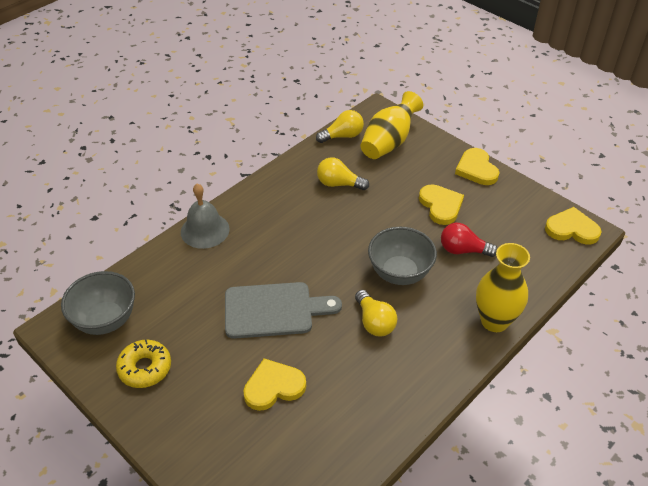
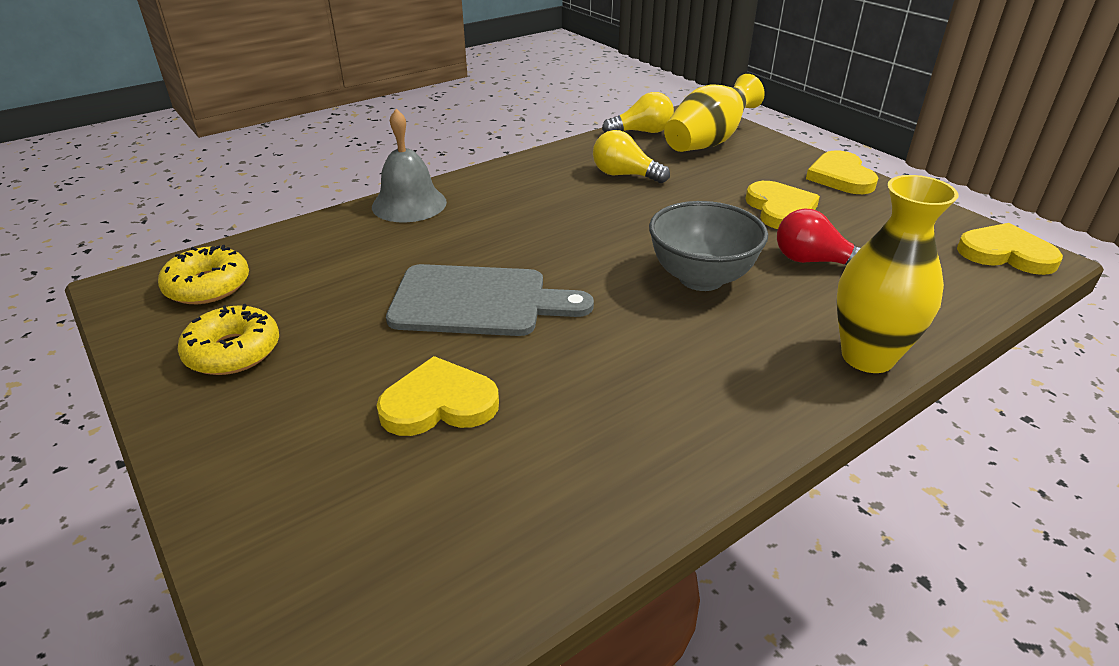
camera: 10 degrees right, 10 degrees down
(105, 320) = (208, 286): grey bowl -> yellow donut
(374, 322) = (645, 334): yellow light bulb -> none

